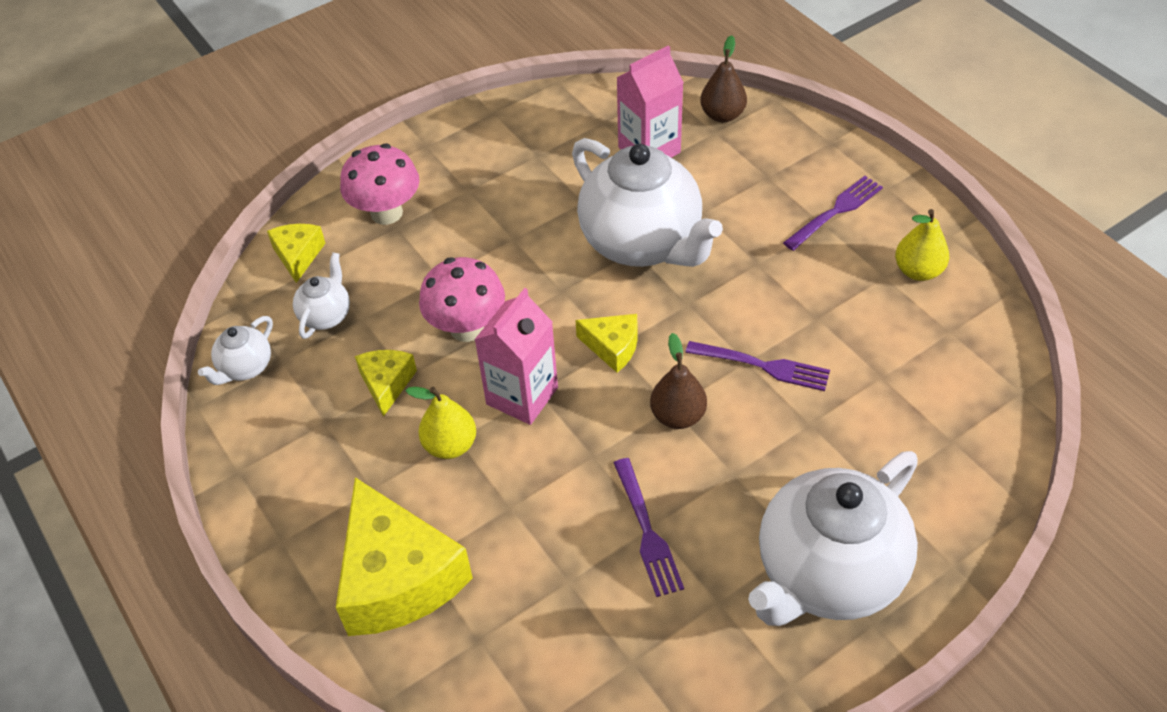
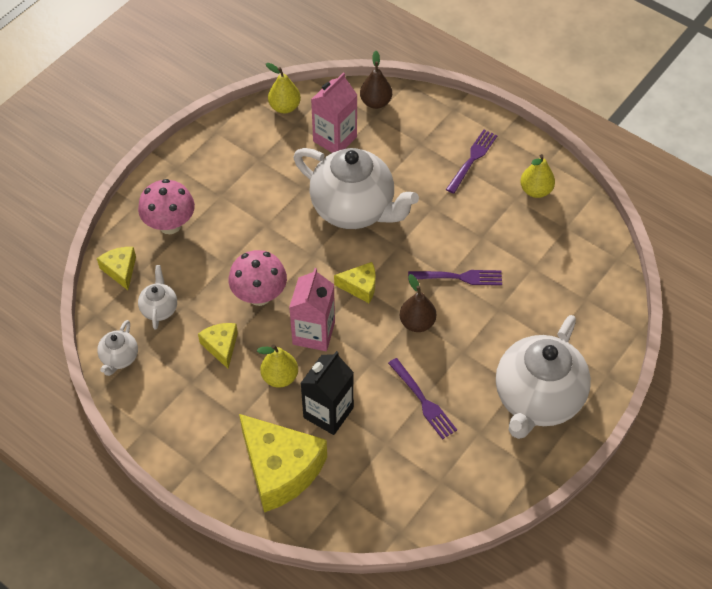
camera: 20 degrees left, 5 degrees up
(499, 513) = (328, 412): none -> black carton
(596, 99) = (284, 107): none -> yellow pear

